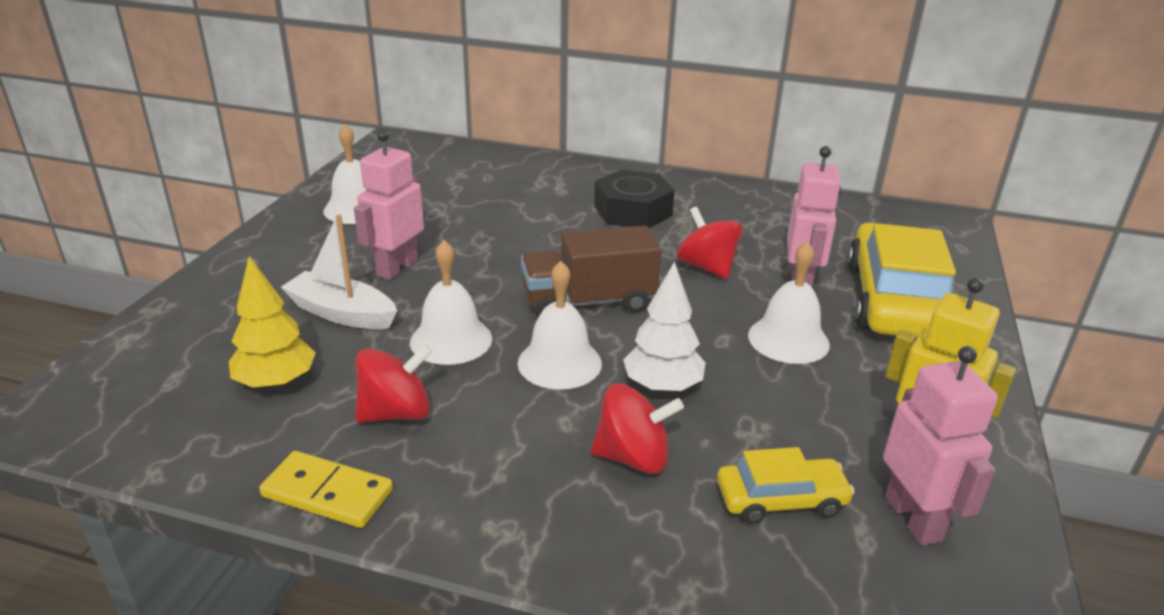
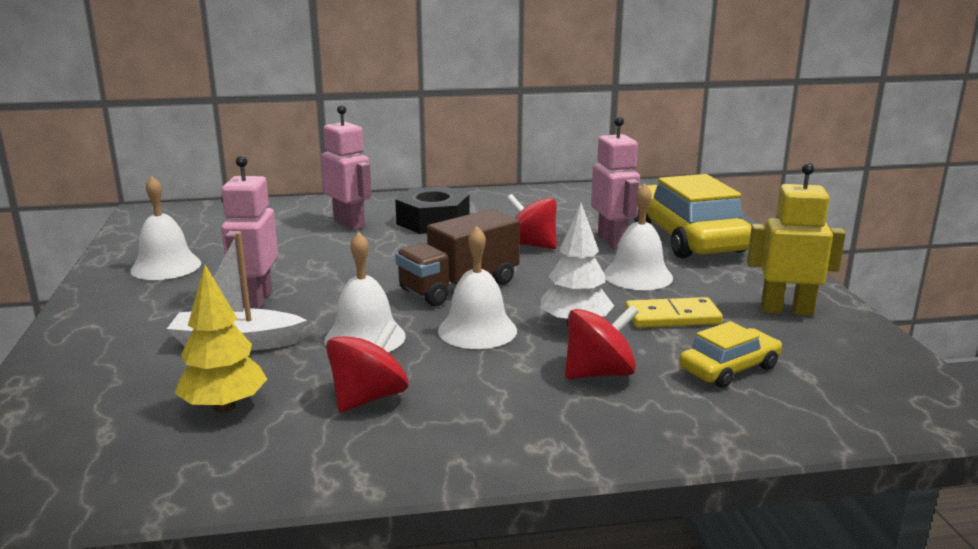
camera: 25 degrees left, 10 degrees down
(327, 493) = (365, 468): yellow domino -> yellow domino (672, 317)
(913, 518) = (823, 354): pink robot -> pink robot (349, 224)

